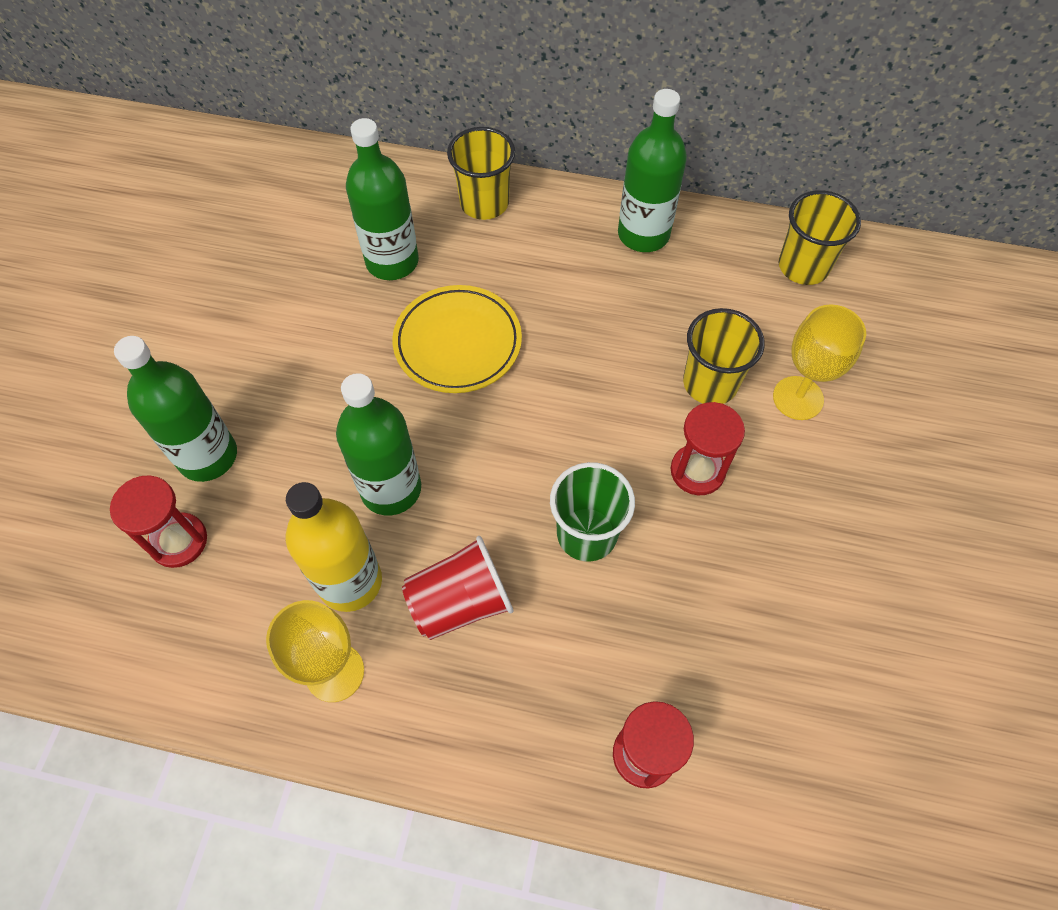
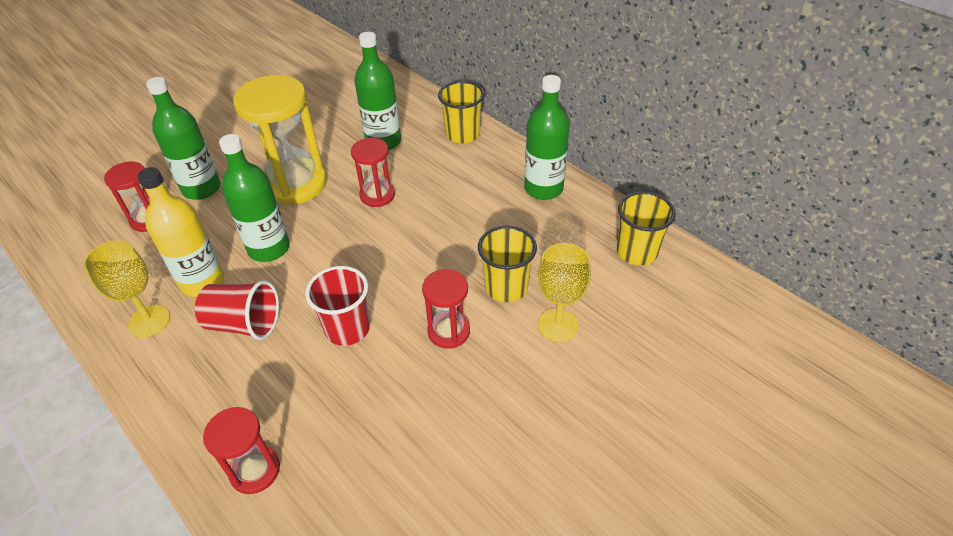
camera: 35 degrees right, 15 degrees down
(334, 382) = (295, 184): none -> yellow hourglass
(457, 343) = (377, 195): yellow plate -> red hourglass
(587, 534) = (347, 329): green cup -> red cup

